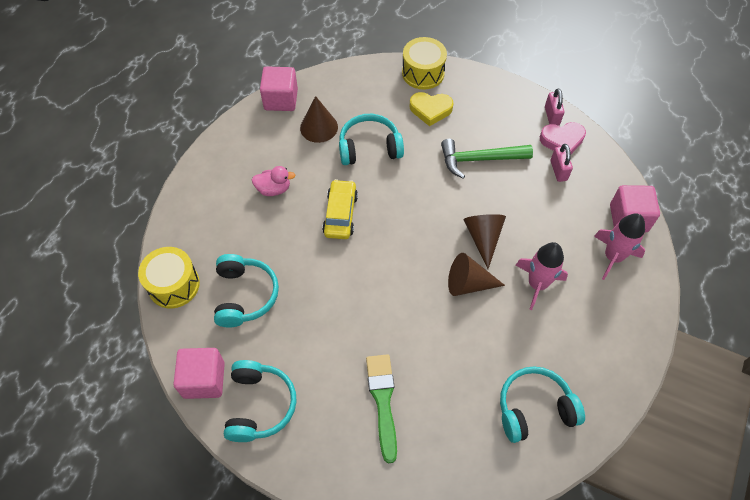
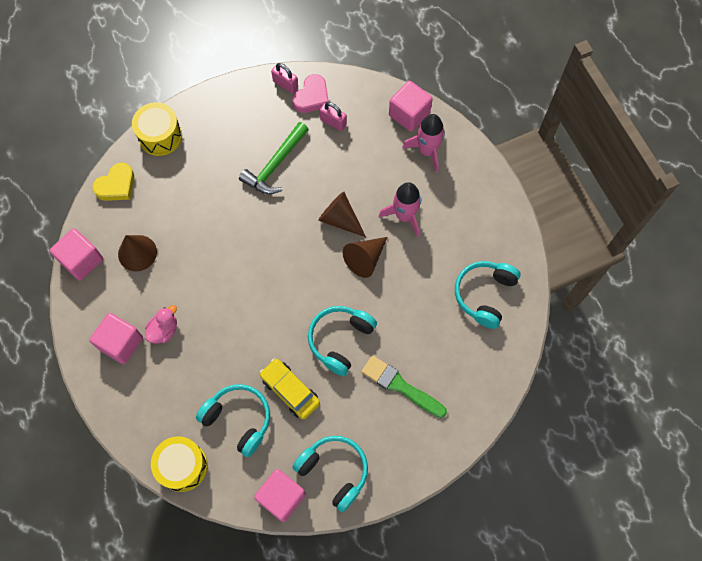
camera: 50 degrees left, 10 degrees up
(239, 170) = (121, 343): none -> pink cube
(340, 214) = (232, 299): yellow car -> yellow car (290, 390)
(369, 147) = (192, 231): turquoise headphones -> turquoise headphones (340, 340)
(430, 110) = (200, 160): yellow heart -> yellow heart (116, 185)

